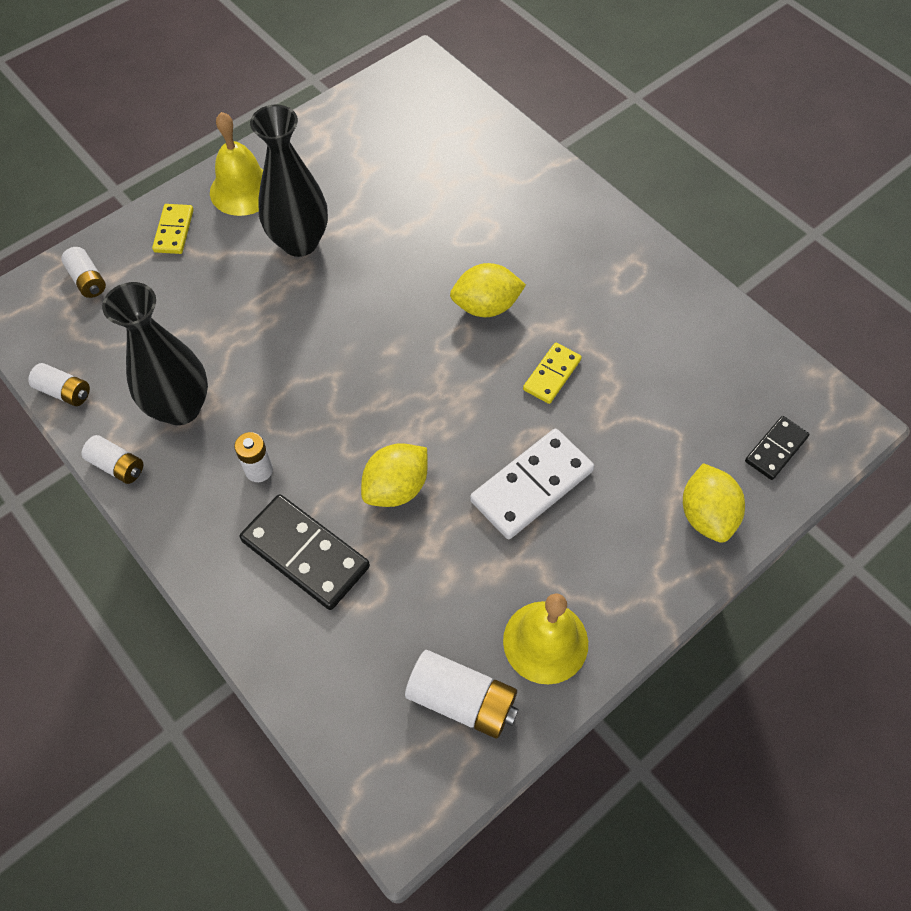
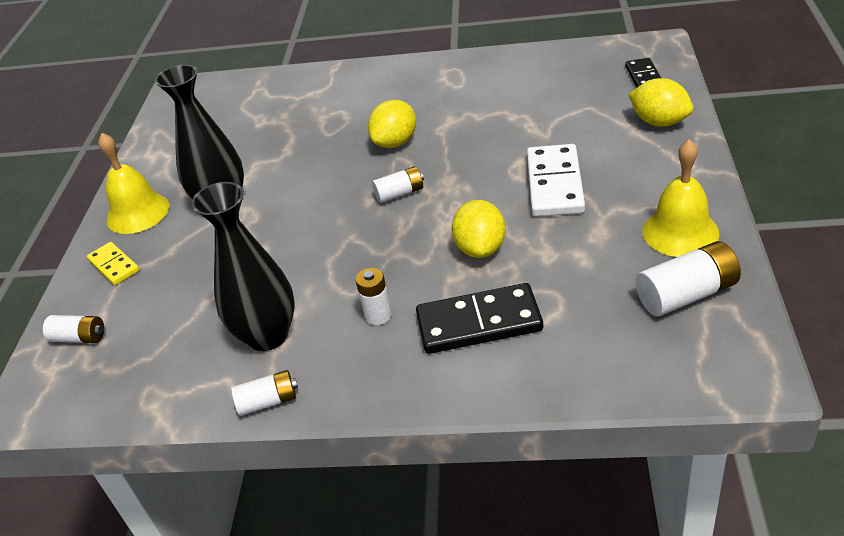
camera: 40 degrees left, 20 degrees down
(64, 391) = (156, 403): white battery -> white battery (400, 193)
(552, 374) = (483, 138): yellow domino -> none

